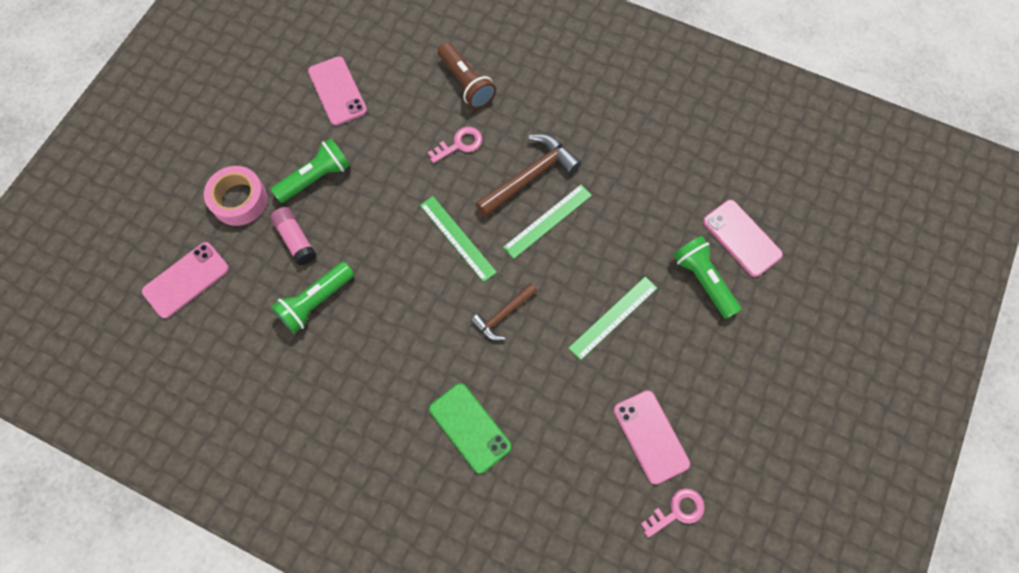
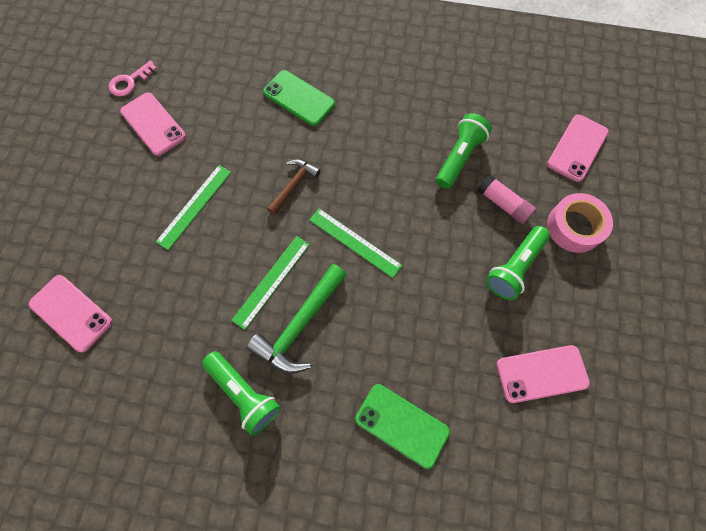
camera: 165 degrees right, 0 degrees up
(337, 91) = (541, 374): pink phone -> pink phone turned 60 degrees counterclockwise
(459, 144) = (384, 343): pink key -> none
(466, 83) = (401, 425): brown flashlight -> green phone
(530, 177) = (300, 325): brown hammer -> green hammer
(703, 280) = (111, 260): green flashlight -> green flashlight (244, 393)

